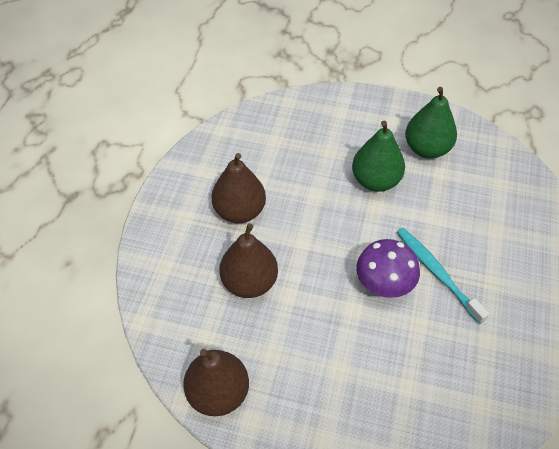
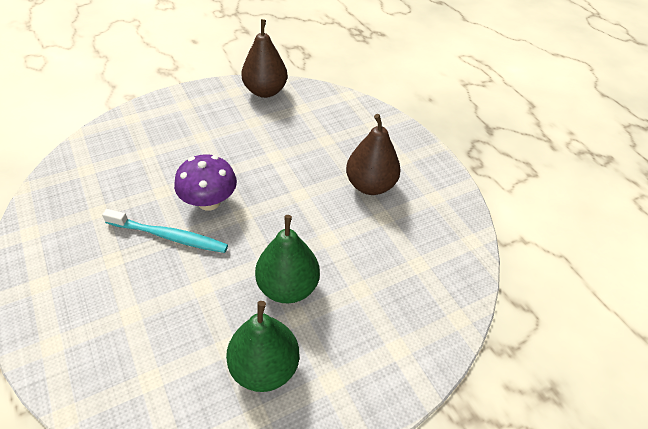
camera: 135 degrees right, 5 degrees down
(249, 282) = (308, 147): brown pear -> none

